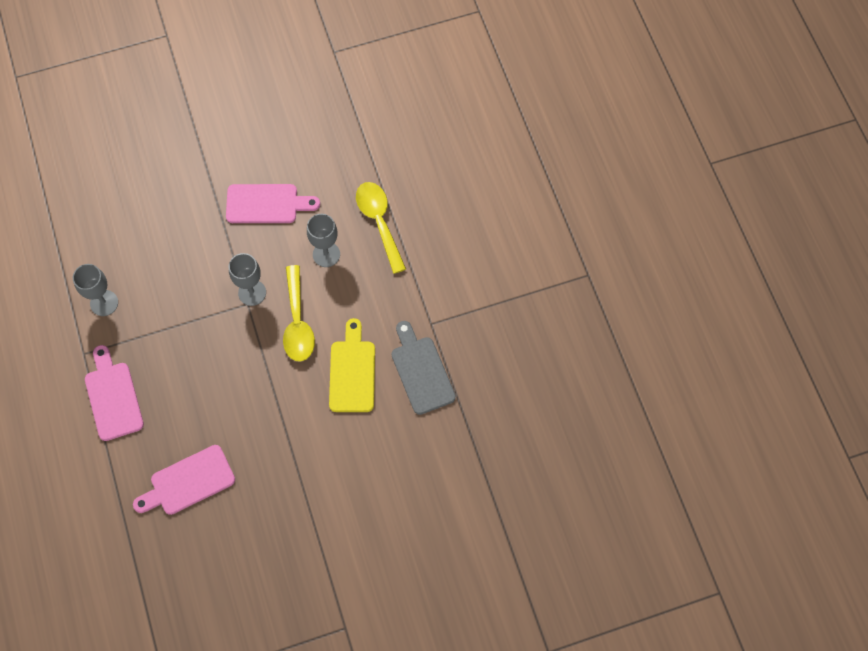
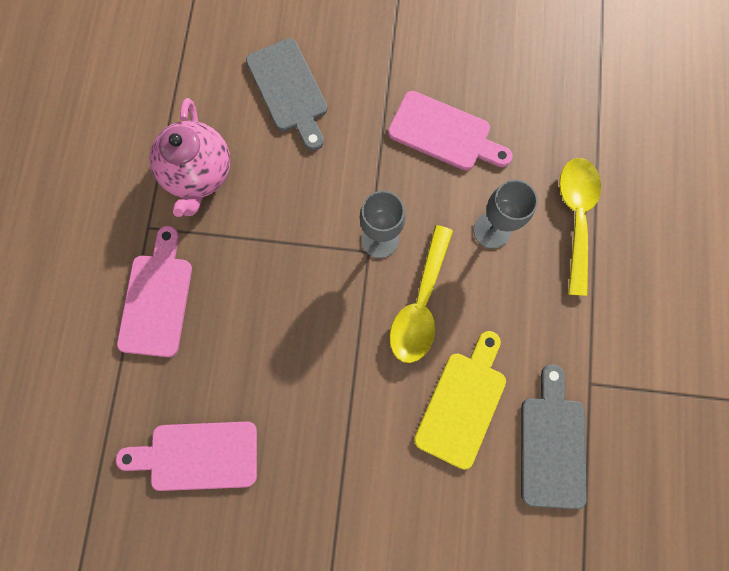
camera: 25 degrees right, 10 degrees up
(104, 303) = (199, 174): grey goblet -> pink teapot
(143, 220) = (289, 90): none -> grey cutting board

